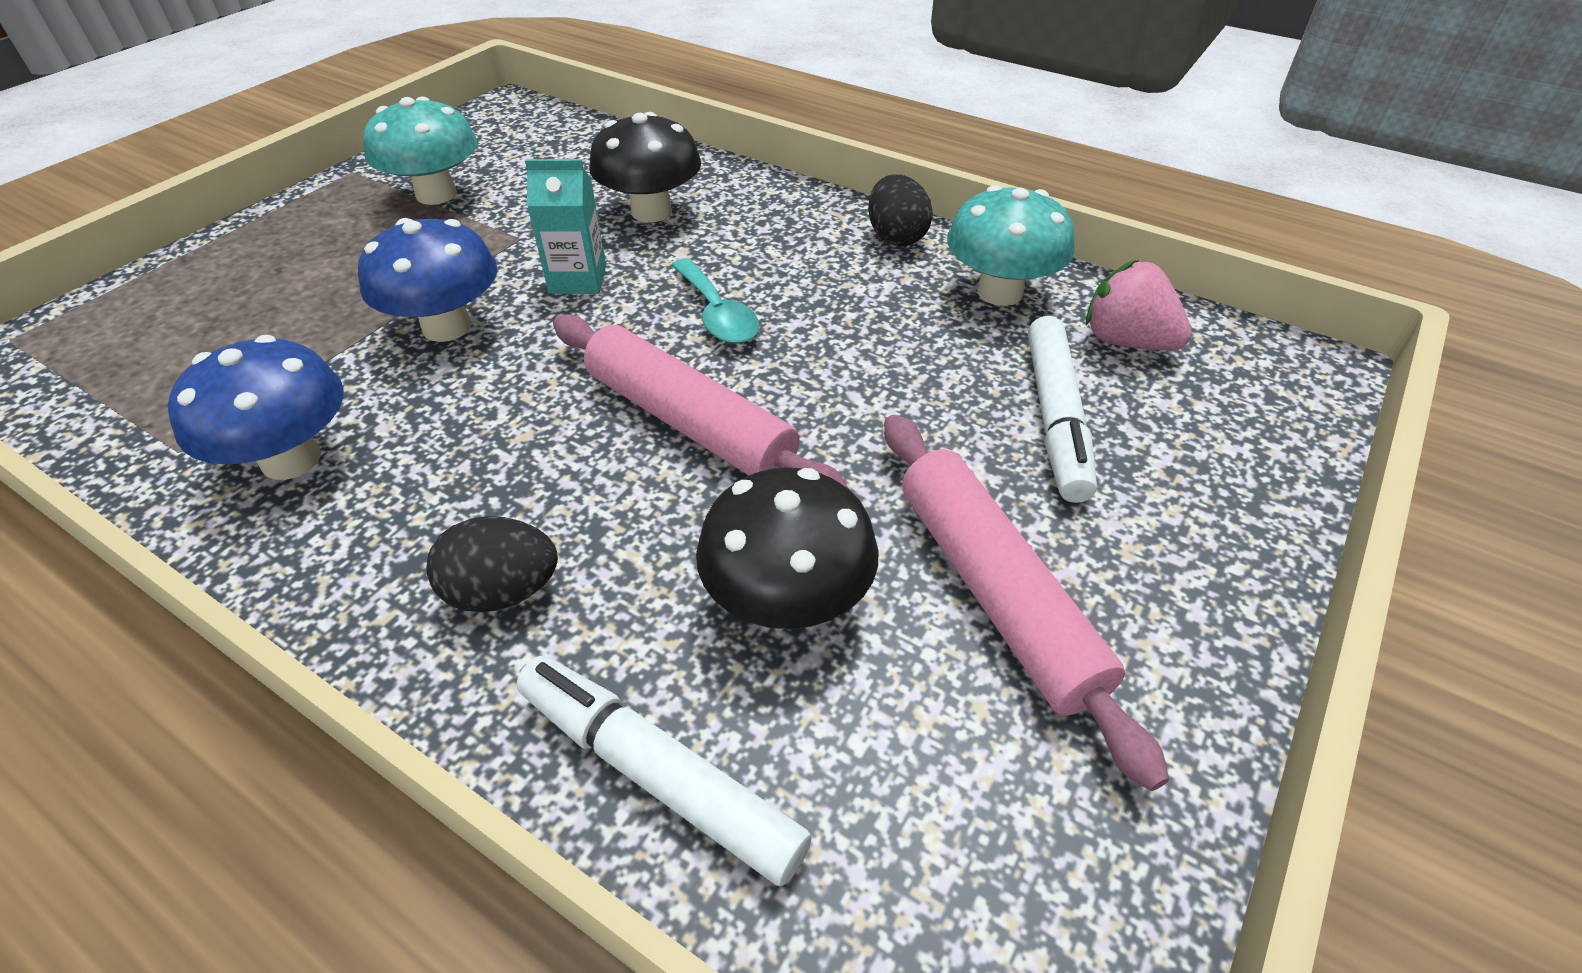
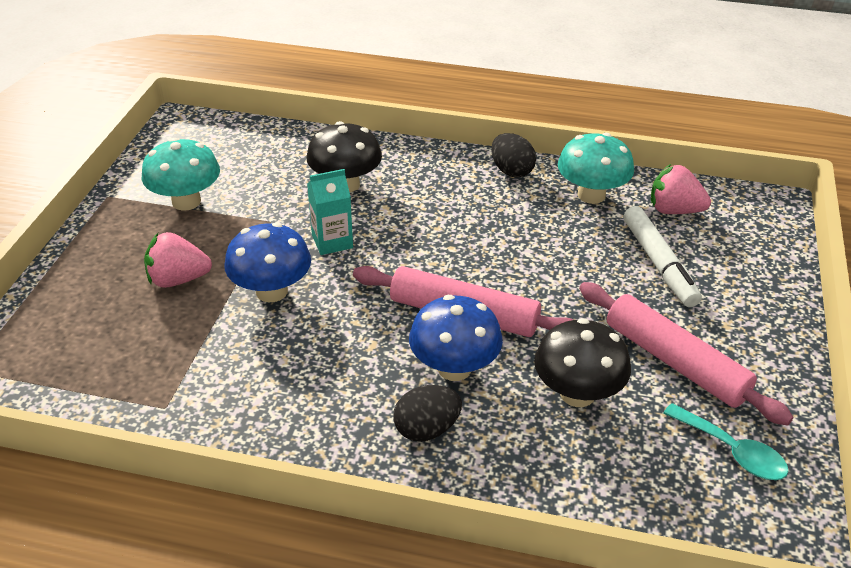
camera: 20 degrees left, 5 degrees down
(291, 459) = (242, 394): blue mushroom -> blue mushroom (454, 368)
(344, 285) = (178, 280): none -> pink strawberry
(658, 774) = (566, 487): white marker -> none
(717, 314) = (436, 245): turquoise spoon -> turquoise spoon (732, 451)

